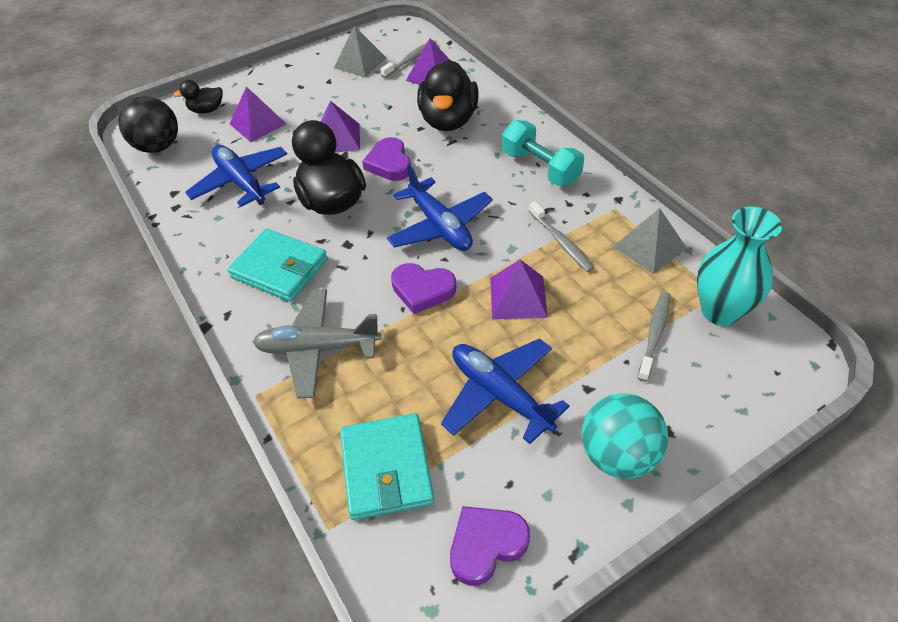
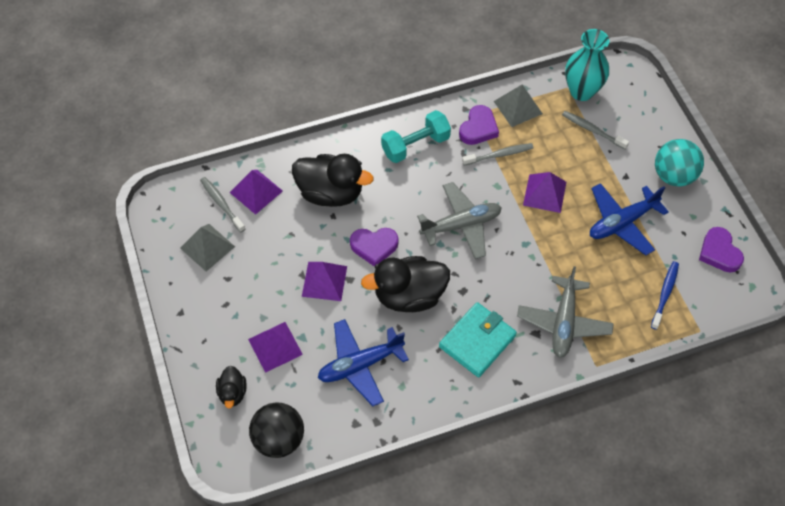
camera: 80 degrees left, 10 degrees up
(386, 468) = (665, 294): turquoise wallet -> blue toothbrush
(422, 290) = (524, 248): purple heart -> purple heart (478, 128)
(440, 226) = (461, 225): blue plane -> grey plane

